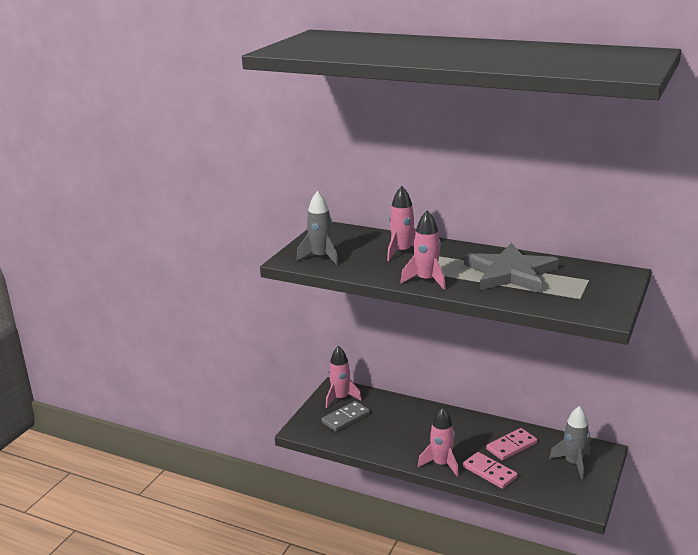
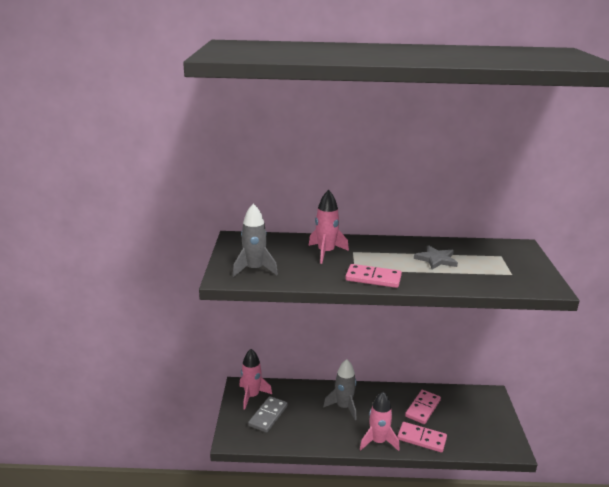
camera: 25 degrees left, 0 degrees up
(426, 280) = (373, 278): pink rocket -> pink domino
(510, 273) = (436, 259): grey star -> grey star, size x0.50
(573, 463) = (478, 412): grey rocket -> grey rocket (343, 407)

